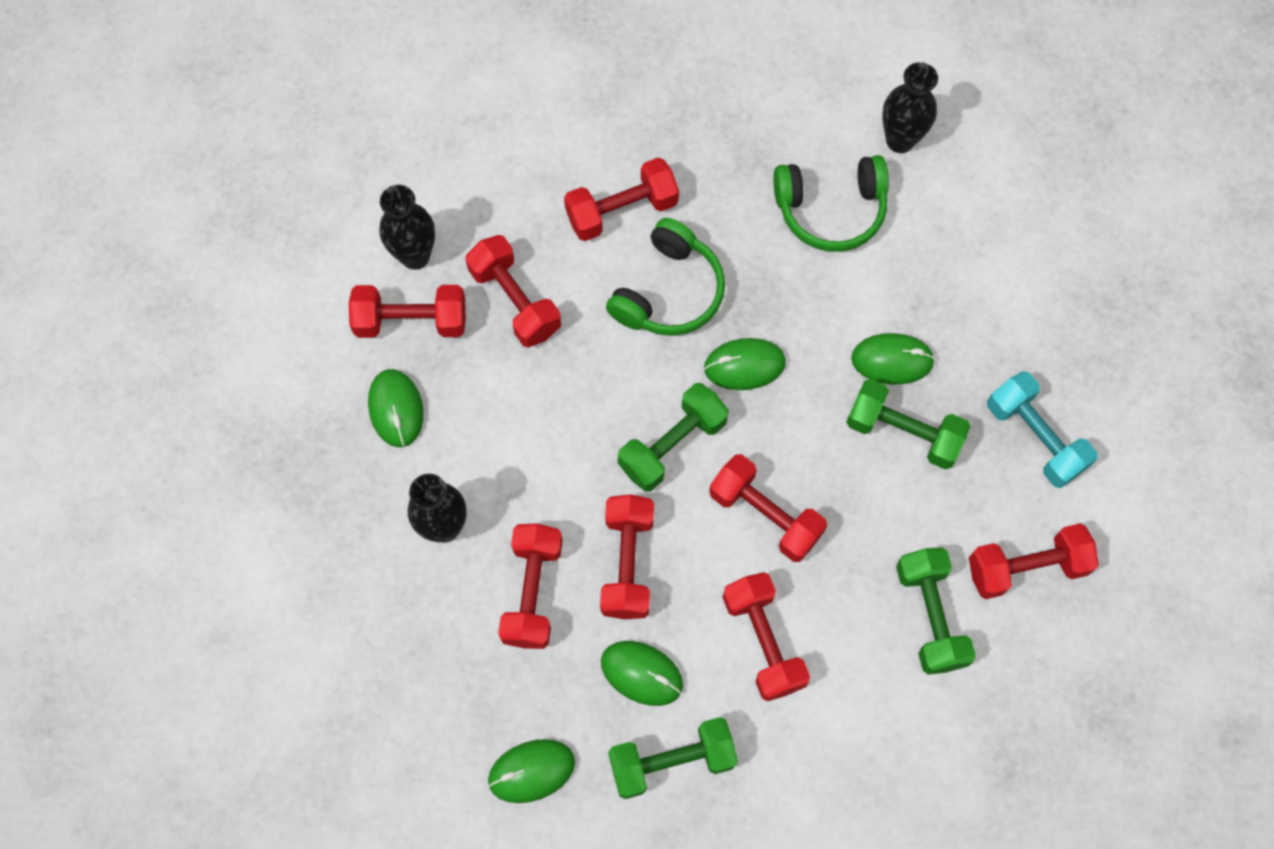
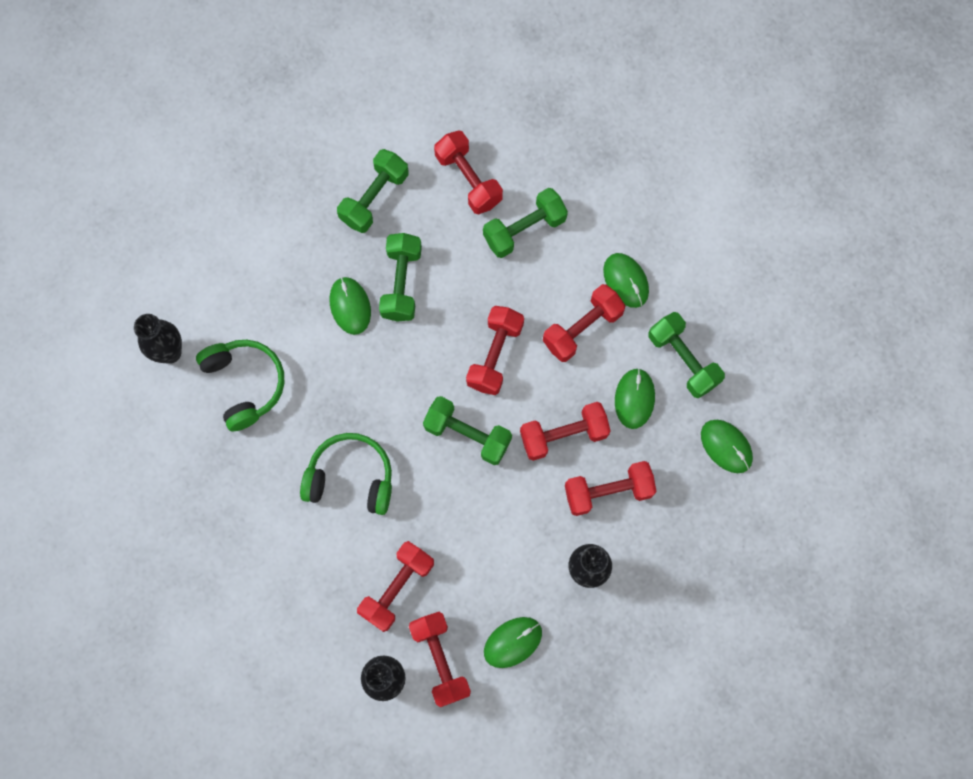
camera: 110 degrees left, 5 degrees up
(621, 210) = (296, 536): red dumbbell -> none
(744, 365) = (390, 405): green mouse -> green mouse (625, 281)
(1035, 437) = (374, 198): turquoise dumbbell -> green dumbbell

